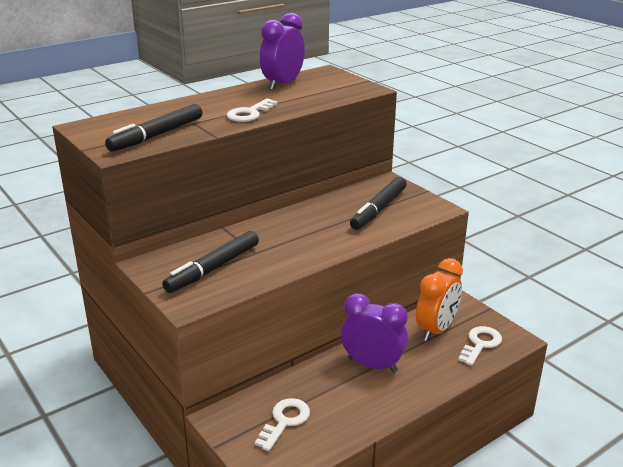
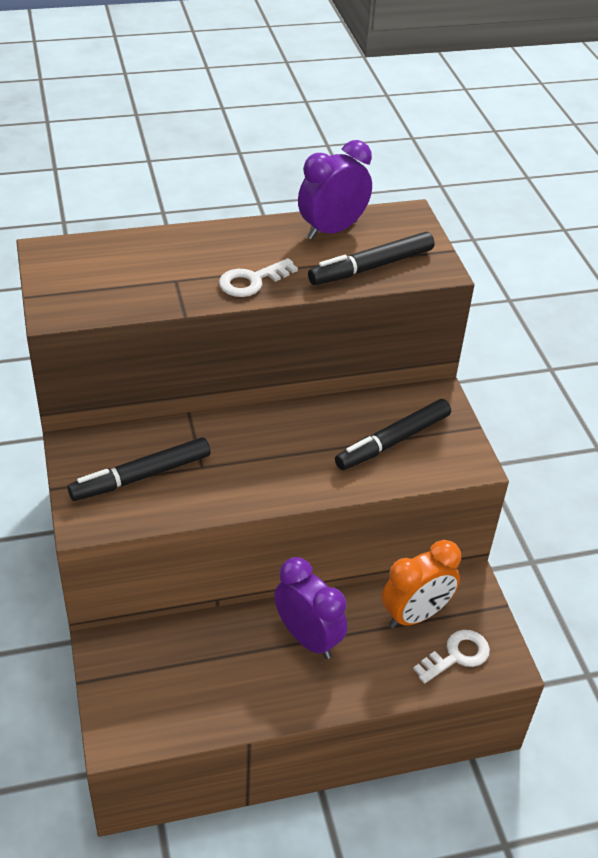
camera: 20 degrees right, 15 degrees up
(156, 135) = (118, 294): black marker -> black marker (371, 267)
(285, 421) = (168, 678): white key -> none

